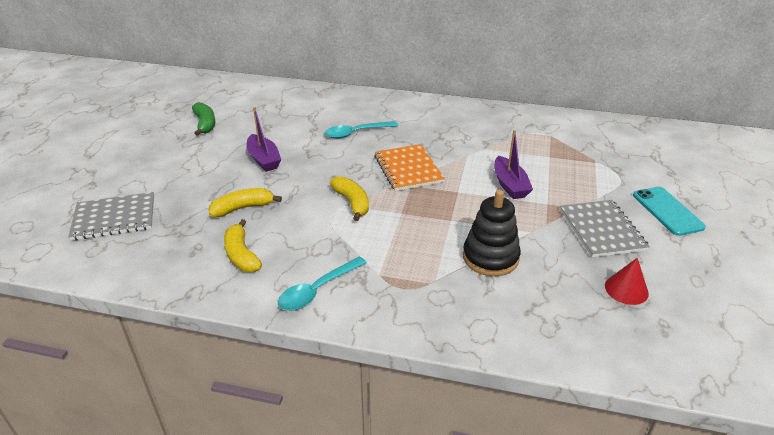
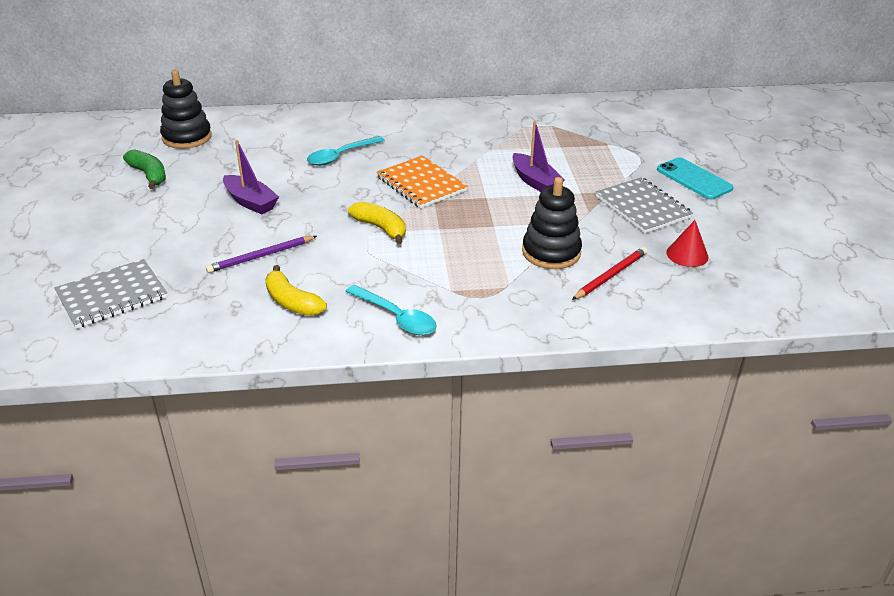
camera: 20 degrees left, 0 degrees up
(243, 208) = (261, 256): yellow banana -> purple pencil
(250, 99) = (187, 137): none -> black stacking toy
(317, 290) = (396, 317): turquoise spoon -> turquoise spoon turned 75 degrees counterclockwise
(537, 294) = (610, 275): none -> red pencil

